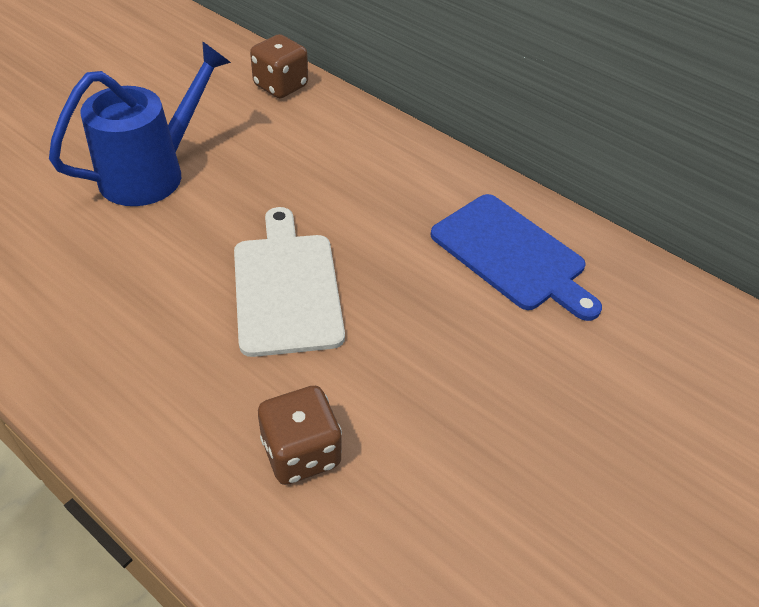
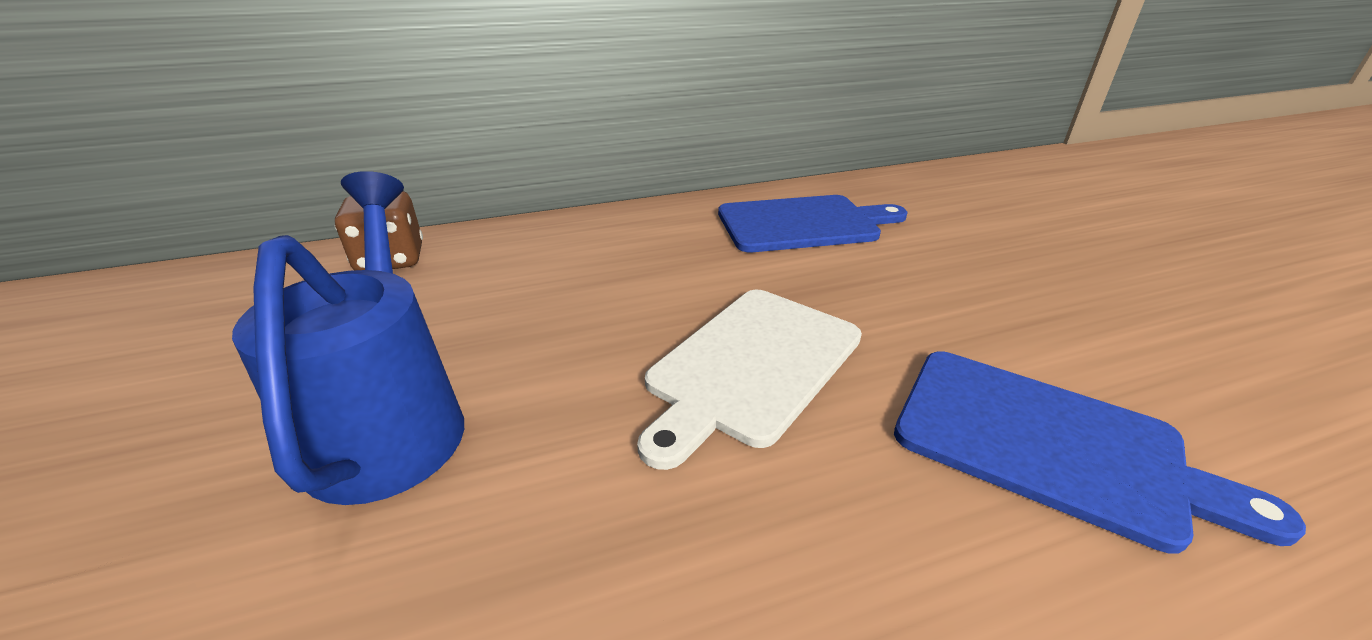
camera: 55 degrees left, 15 degrees down
(286, 287) = (751, 366): white cutting board -> white cutting board turned 75 degrees counterclockwise
(301, 452) = (1050, 444): brown dice -> blue cutting board

